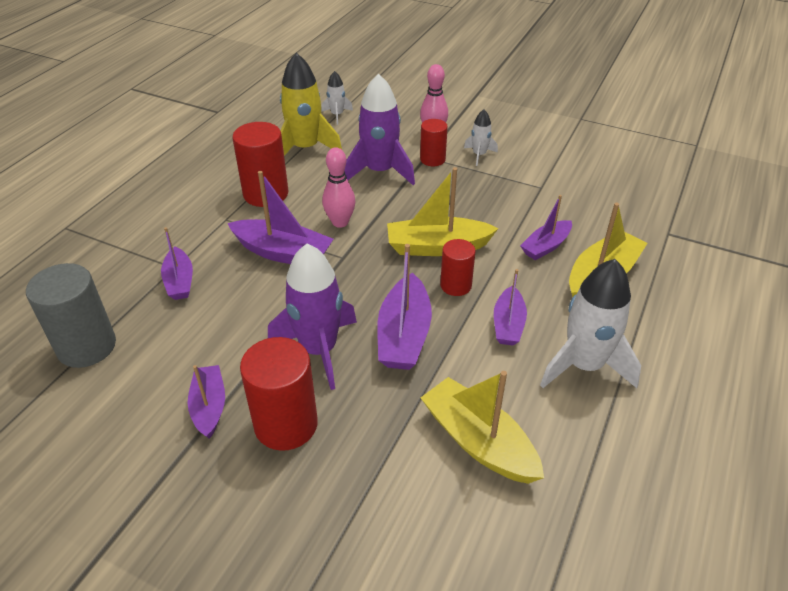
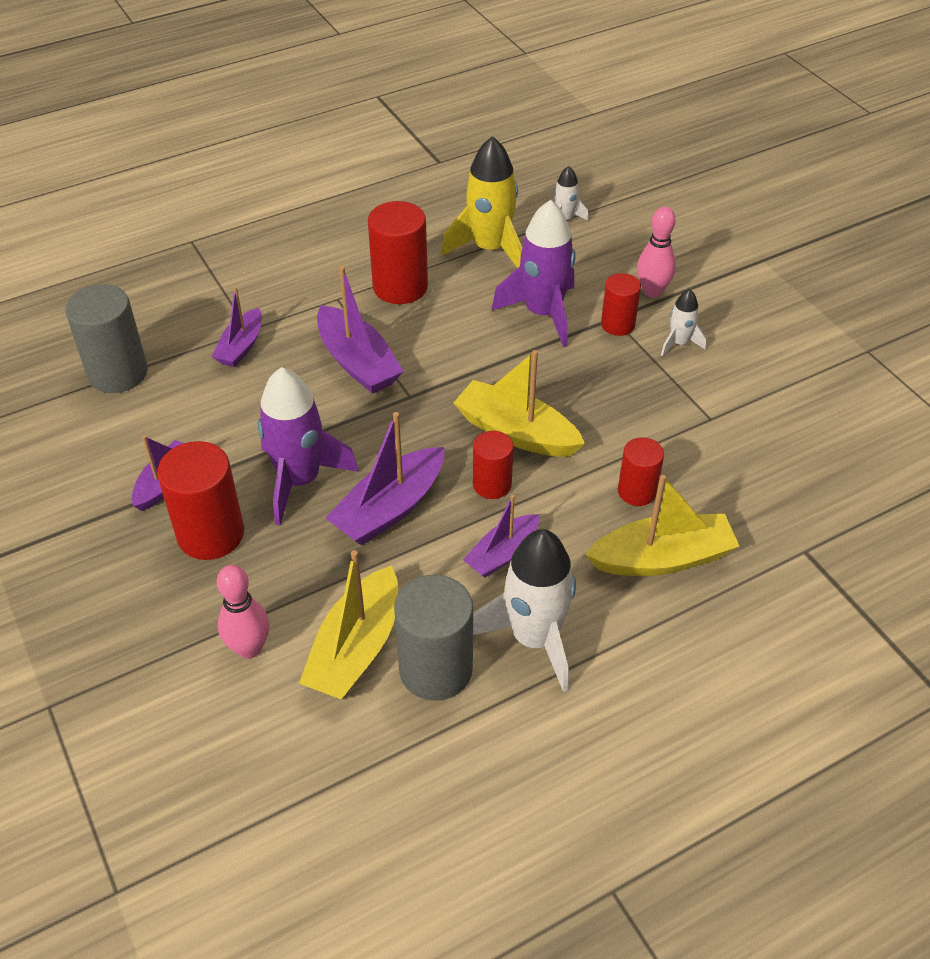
camera: 35 degrees right, 5 degrees up
(340, 222) = (443, 355): pink bowling pin -> pink bowling pin (249, 648)
(479, 442) = (356, 648): yellow boat -> yellow boat turned 150 degrees counterclockwise
(546, 246) = (637, 491): purple boat -> red cylinder
(546, 423) = (435, 669): none -> grey cylinder

